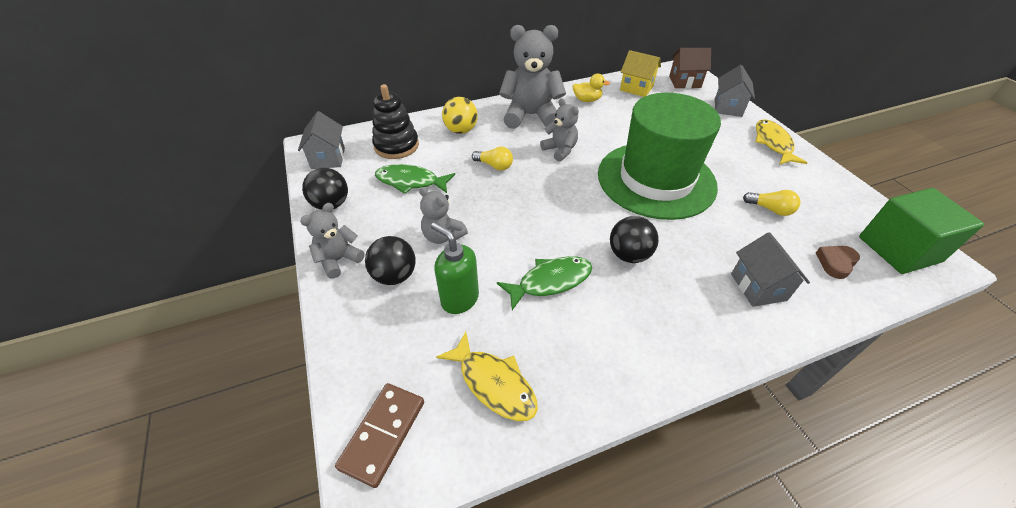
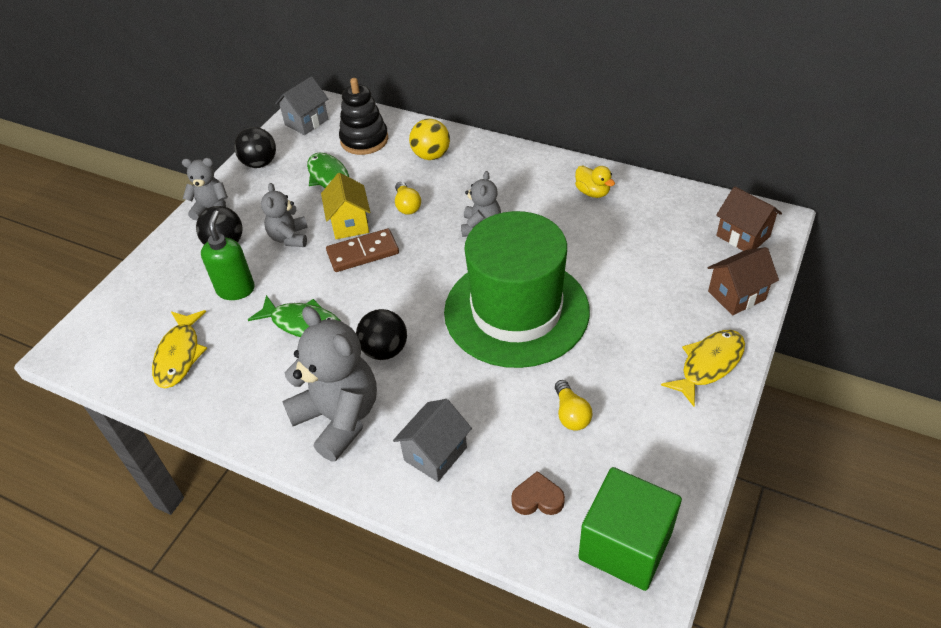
camera: 50 degrees right, 0 degrees up
(383, 434) = (99, 332): brown domino -> brown domino (363, 253)
(531, 116) = (511, 177): grey teddy bear -> grey teddy bear (339, 418)
(636, 88) = (670, 210): yellow house -> yellow house (350, 224)
(728, 107) = (736, 295): grey house -> brown house

